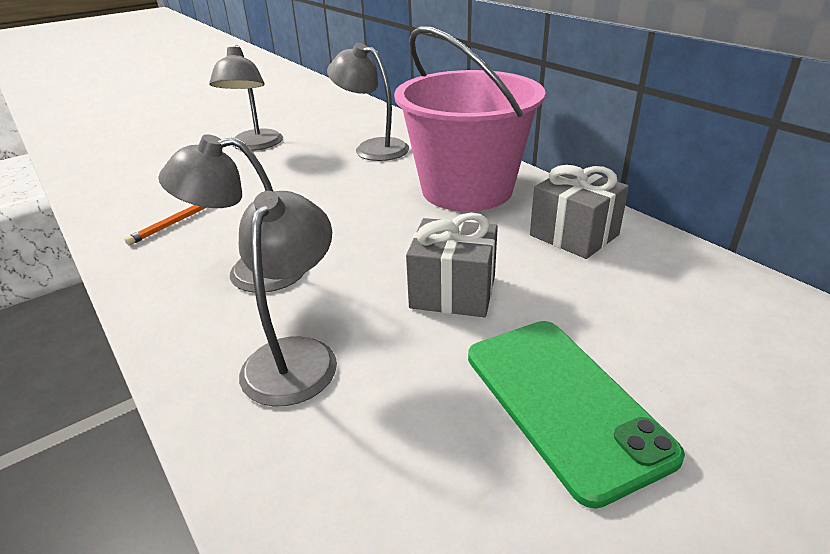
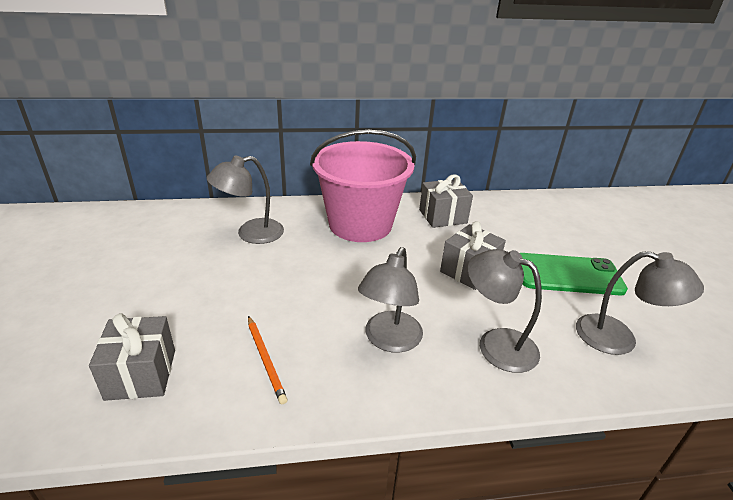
camera: 65 degrees left, 0 degrees up
(144, 180) = (141, 374): none -> grey gift
(255, 145) = (158, 286): grey lamp -> grey lamp (618, 339)

